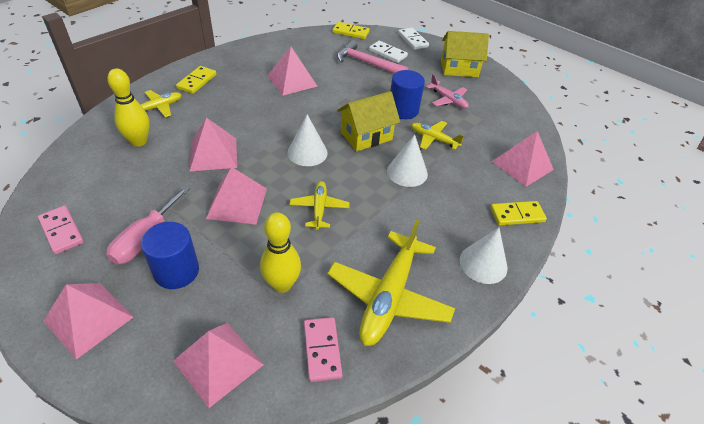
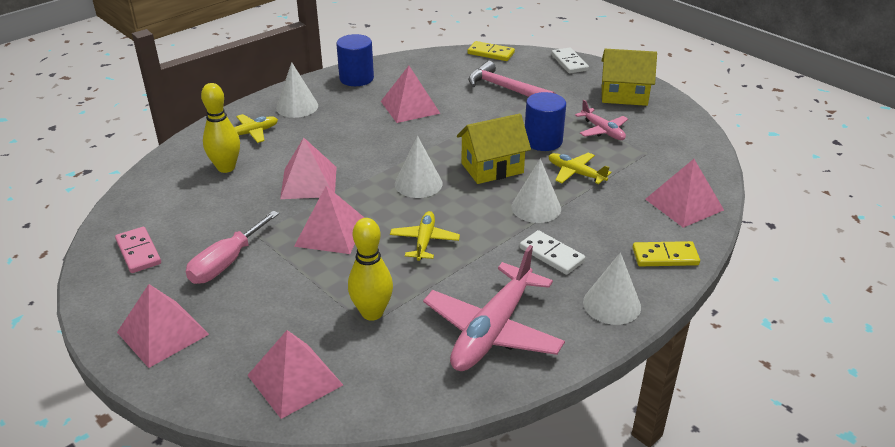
camera: 10 degrees right, 10 degrees down
(176, 271) = (258, 295): blue cylinder -> blue cylinder (356, 78)
(197, 81) = (297, 106): yellow domino -> white cone
(322, 350) = (409, 376): pink domino -> none
(387, 53) = (534, 77): white domino -> white domino (551, 255)
(389, 296) = (492, 330): yellow plane -> pink plane

